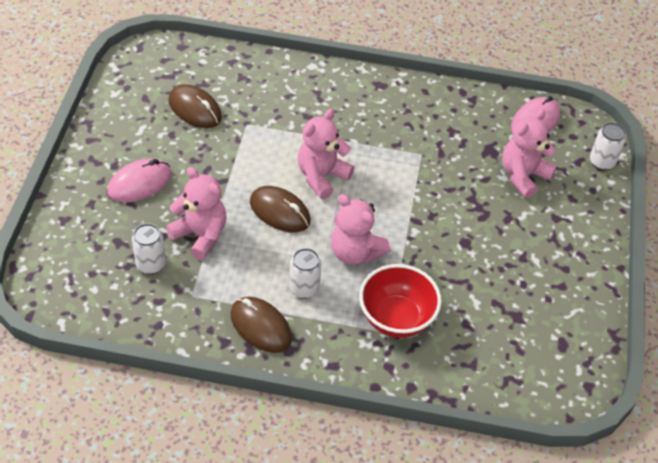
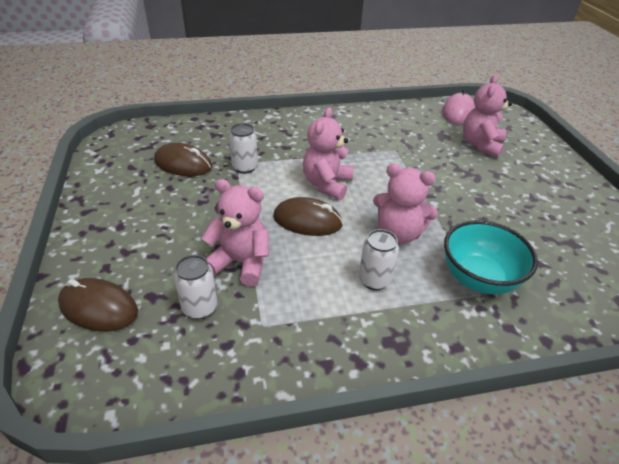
camera: 20 degrees left, 10 degrees down
(139, 183) = (154, 234): pink mouse -> none
(260, 327) = (356, 333): brown mouse -> brown mouse (99, 308)
(396, 318) = (478, 279): red bowl -> turquoise bowl
(602, 162) = (524, 124): white can -> white can (245, 167)

